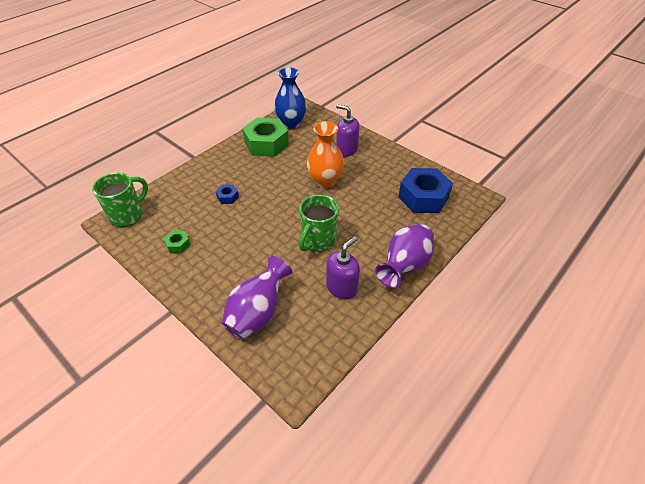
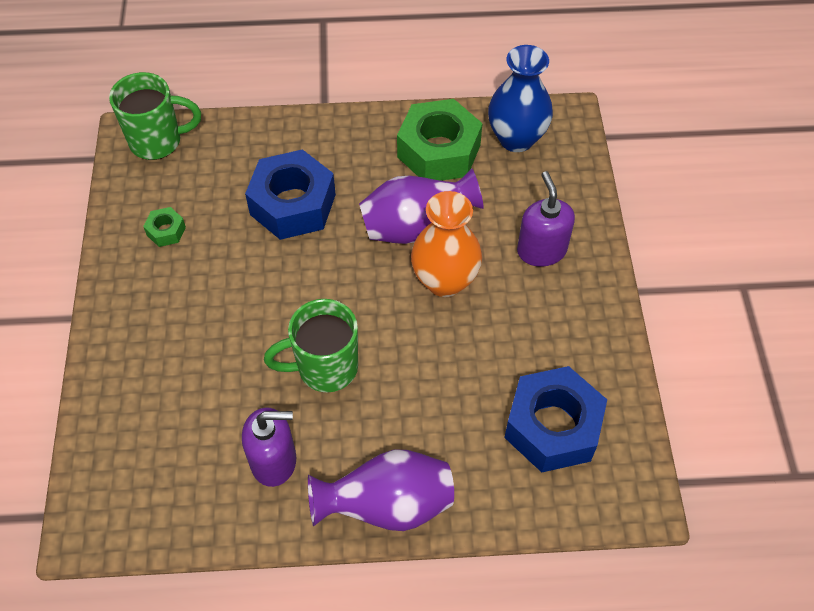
camera: 45 degrees right, 10 degrees up
(228, 197) = (293, 204): blue nut -> blue nut, size x2.28
(258, 313) = (149, 404): purple vase -> purple vase (415, 227)

